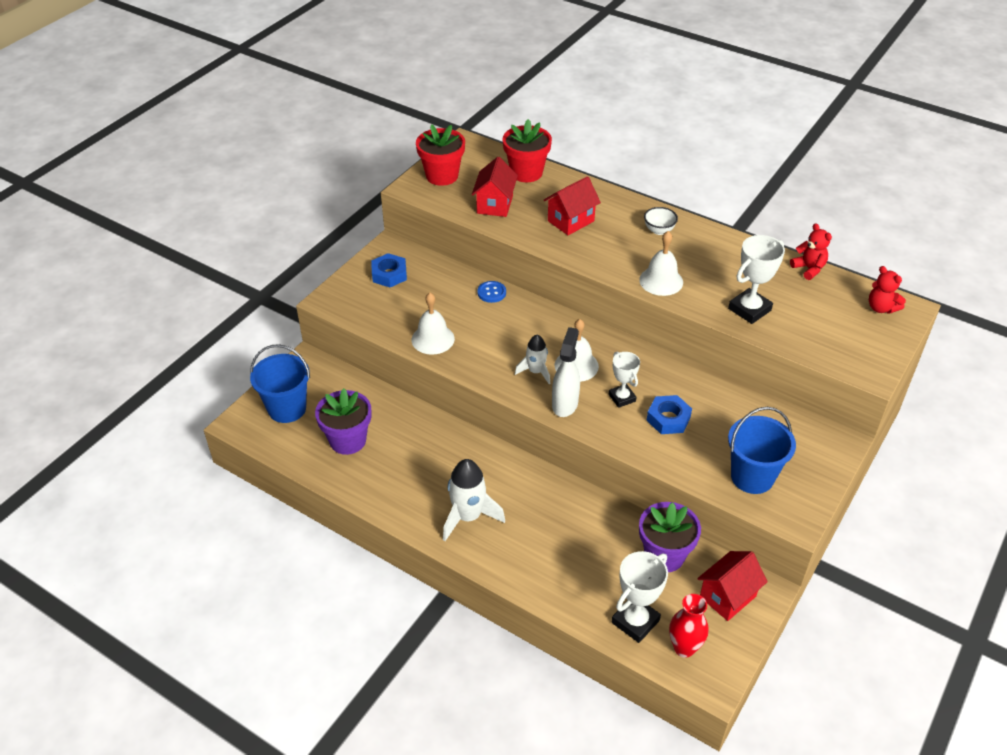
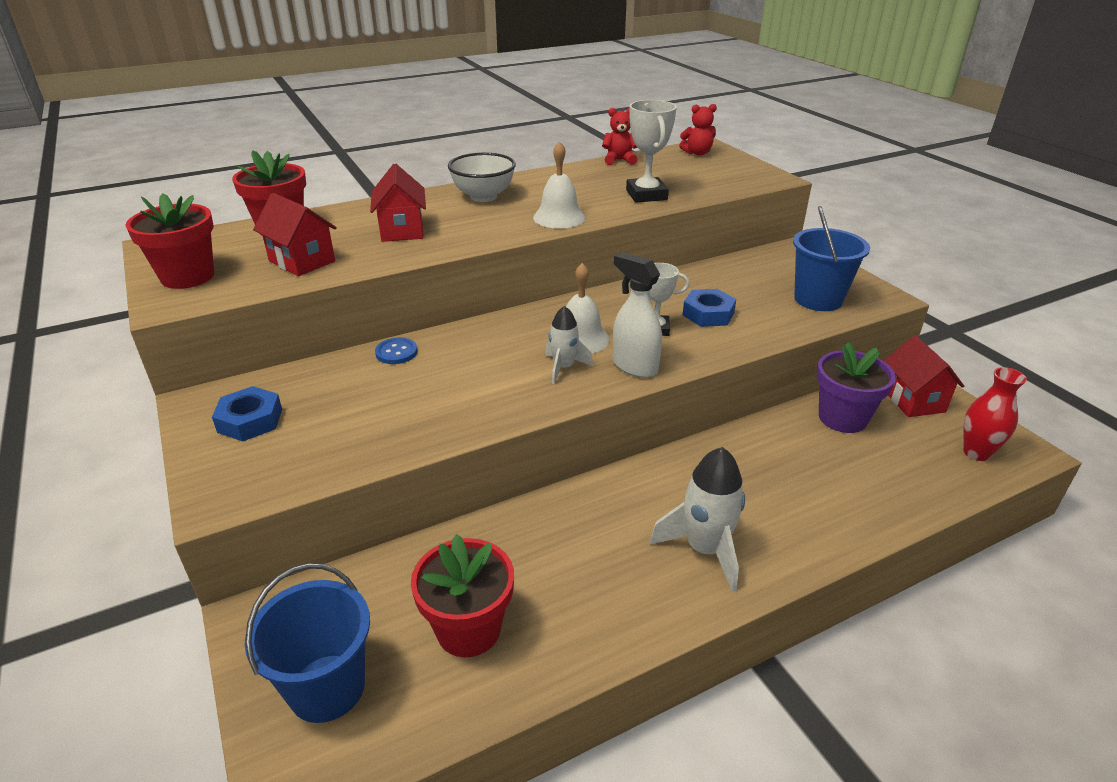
camera: 60 degrees left, 10 degrees down
(348, 440) = (468, 629): purple flower pot -> red flower pot
(433, 339) = (422, 426): white bell -> none
(635, 621) = (931, 472): white trophy -> none
(659, 230) = (483, 197): white bowl -> white bowl, size x1.66

